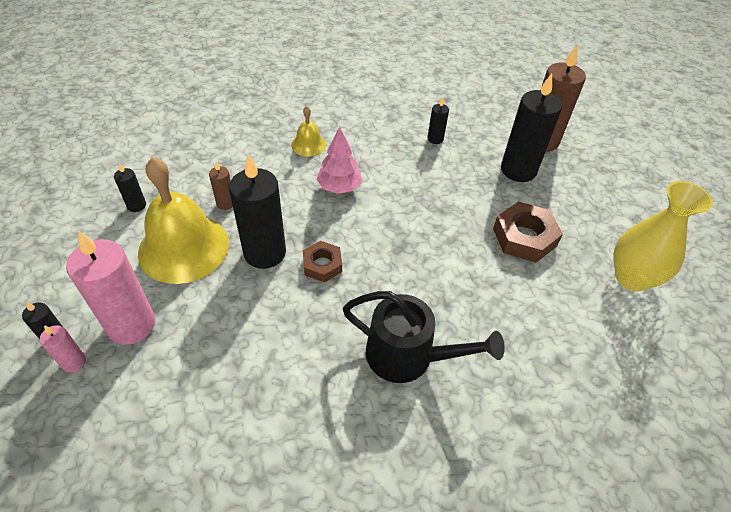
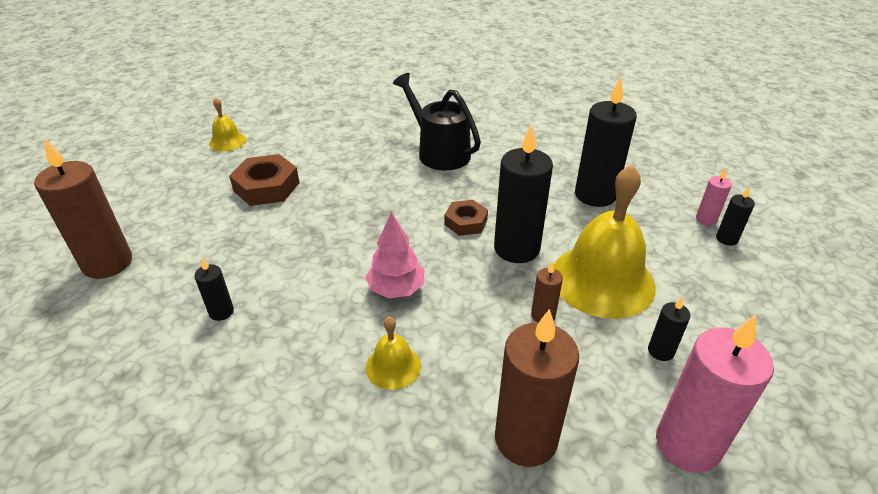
camera: 150 degrees left, 10 degrees down
(131, 325) = (657, 230): pink candle -> pink candle (687, 444)
(217, 136) = (525, 439): none -> brown candle
(518, 170) = (184, 241): black candle -> black candle (595, 195)
(631, 278) = (227, 141): yellow vase -> yellow bell

